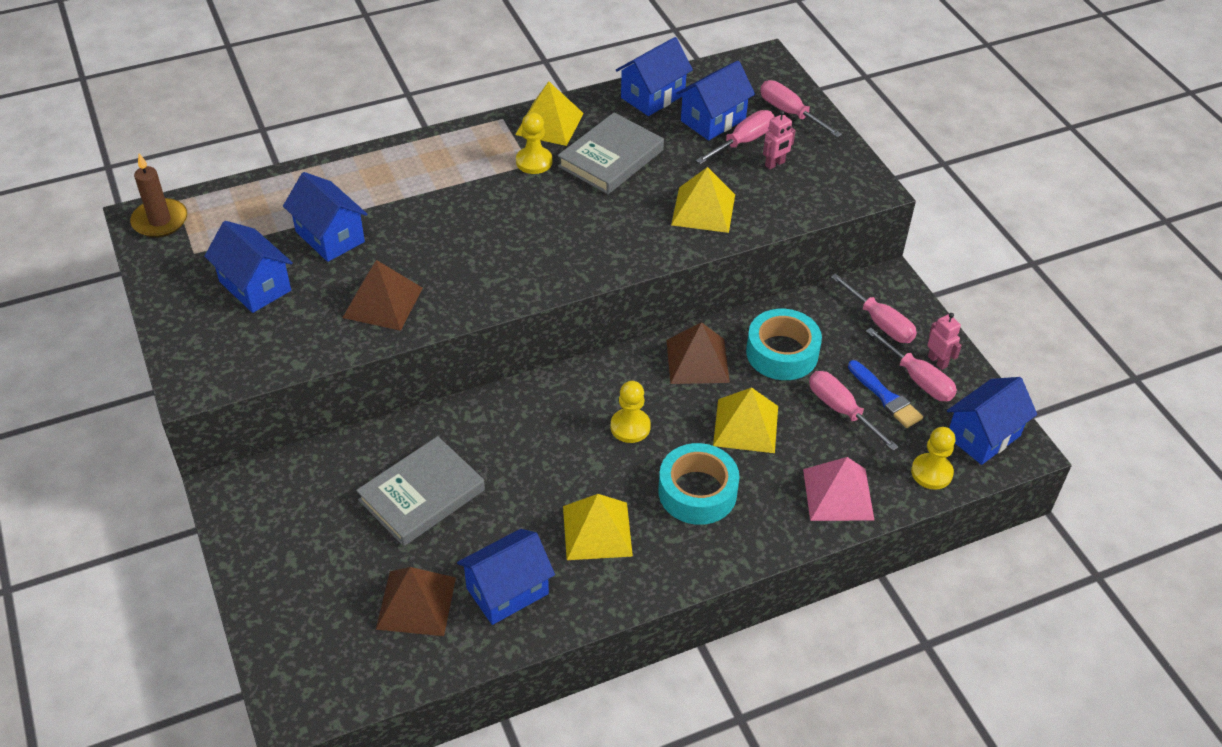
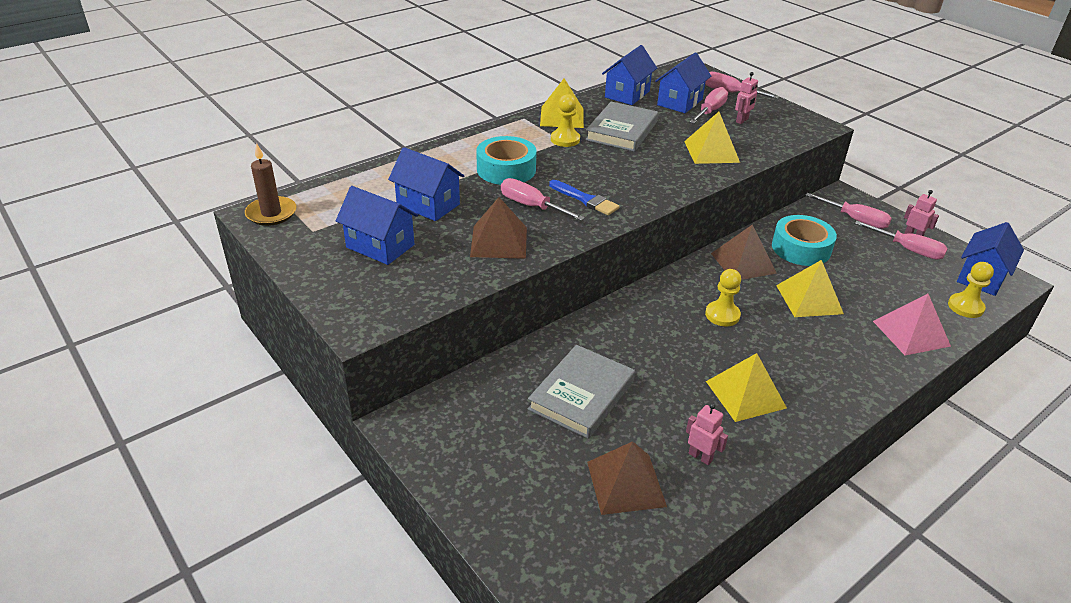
camera: 15 degrees left, 10 degrees down
(507, 591) = (700, 456): blue house -> pink robot
(697, 492) = (805, 351): turquoise tape -> turquoise tape (506, 169)
(841, 410) = (871, 278): pink screwdriver -> pink screwdriver (532, 206)
(885, 397) = (895, 264): blue brush -> blue brush (585, 199)

